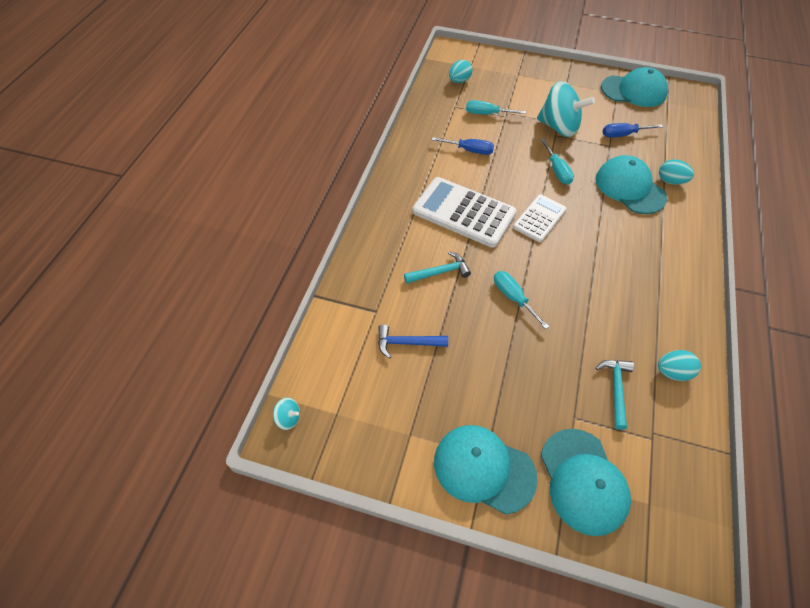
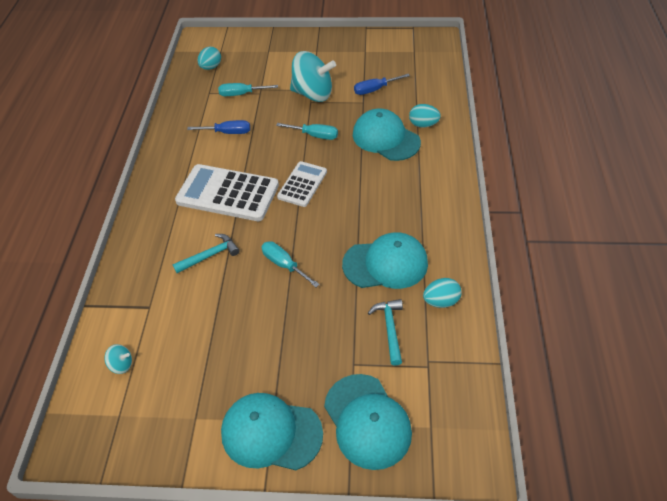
camera: 10 degrees left, 5 degrees down
(288, 418) = (69, 431): turquoise spinning top -> turquoise spinning top (121, 364)
(407, 343) = (183, 331): blue hammer -> none
(557, 170) = (315, 135): turquoise screwdriver -> turquoise screwdriver turned 45 degrees counterclockwise
(634, 91) = (381, 46): turquoise cap -> turquoise cap (385, 264)

